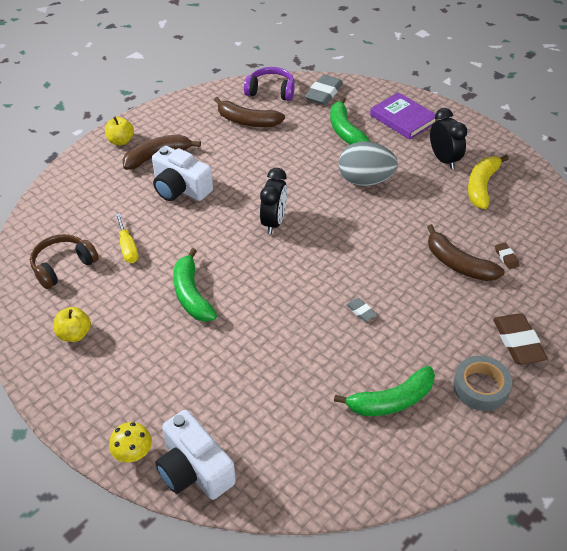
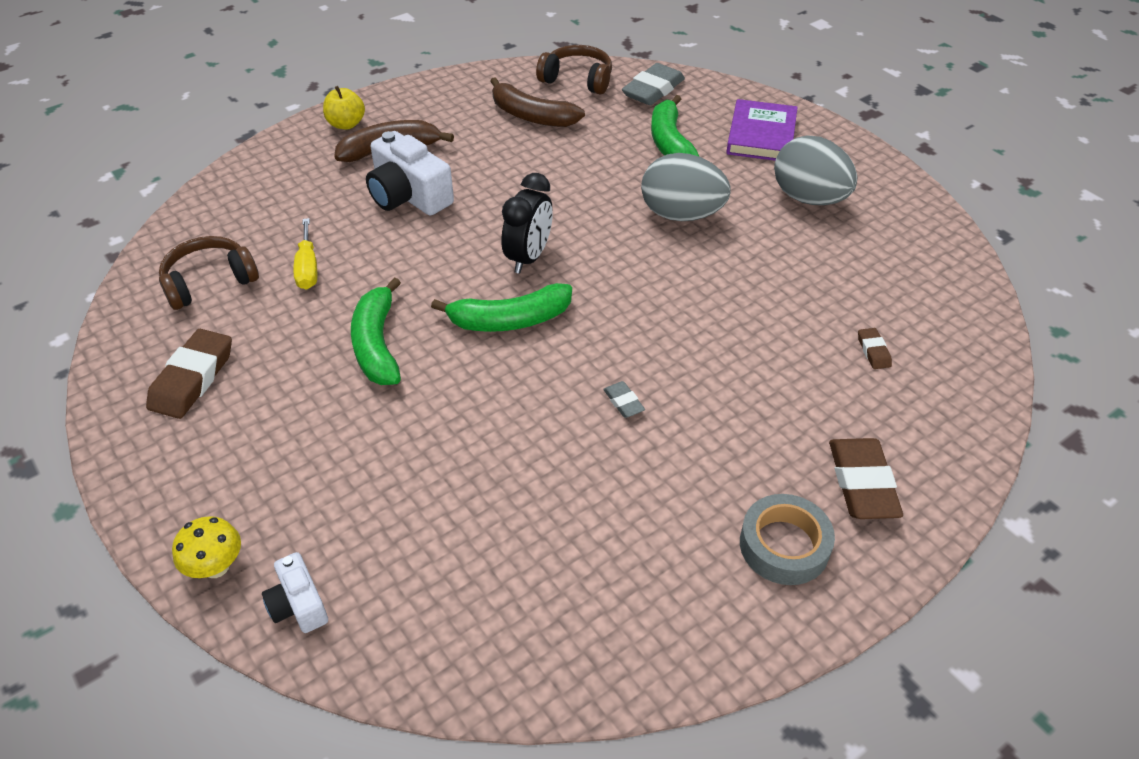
camera: 10 degrees right, 0 degrees up
(75, 334) = (192, 378): yellow apple -> brown eraser
(194, 469) = (298, 604): white camera -> white camera, size x0.55
(271, 91) = (577, 80): purple headphones -> brown headphones
(391, 400) = (634, 545): green banana -> green banana (510, 320)
(403, 119) = (761, 135): purple book -> purple book turned 45 degrees clockwise
(443, 160) = (809, 198): black clock -> grey egg
(458, 264) = (794, 351): brown banana -> none
(481, 186) = (858, 242): yellow banana -> none

